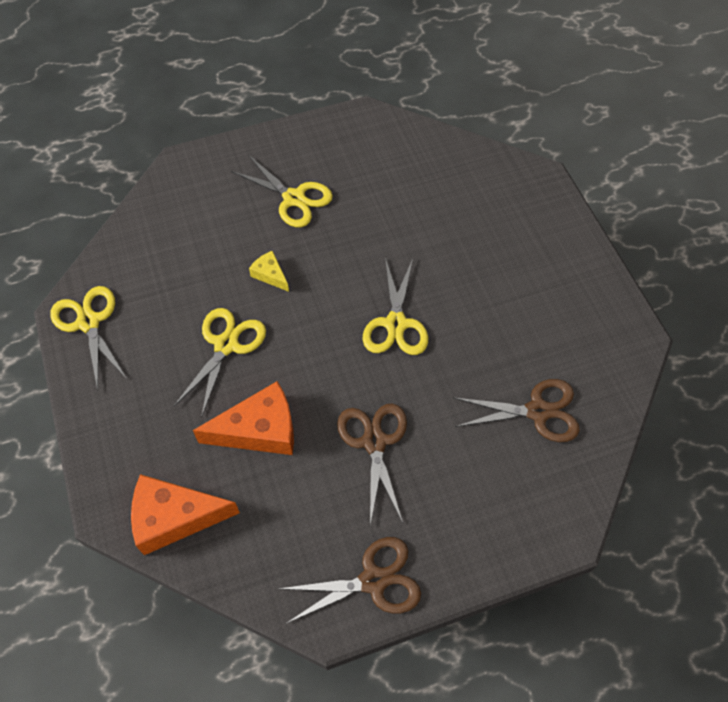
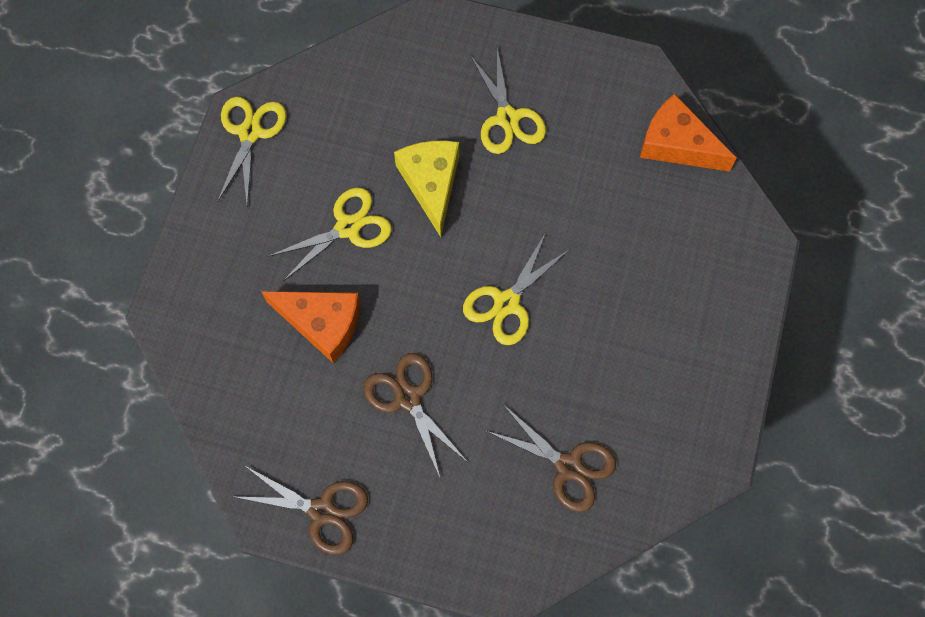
camera: 35 degrees right, 10 degrees up
(174, 517) = (207, 353): orange cheese -> orange cheese (677, 144)
(270, 275) = (431, 183): yellow cheese -> yellow cheese, size x1.98
(374, 442) = (408, 398): brown scissors -> brown scissors turned 60 degrees counterclockwise

